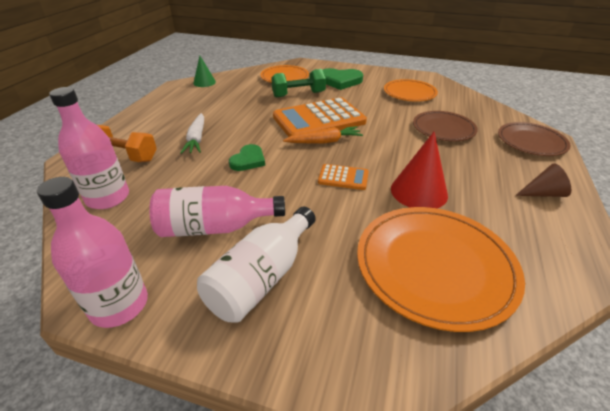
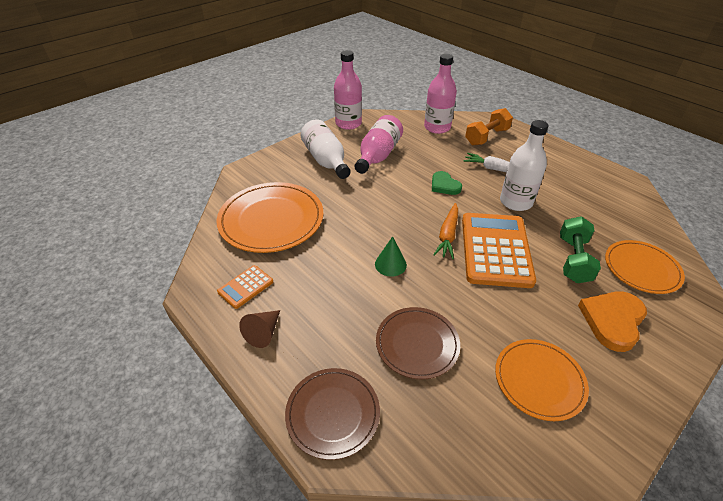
camera: 120 degrees right, 5 degrees up
(204, 82) = (635, 199): green cone -> green cone (390, 264)
(246, 121) = (516, 202): none -> white bottle
(340, 81) = (612, 320): green heart -> orange heart
(343, 177) = (385, 223): orange calculator -> orange calculator (245, 287)
(419, 192) = (335, 254): red cone -> none

